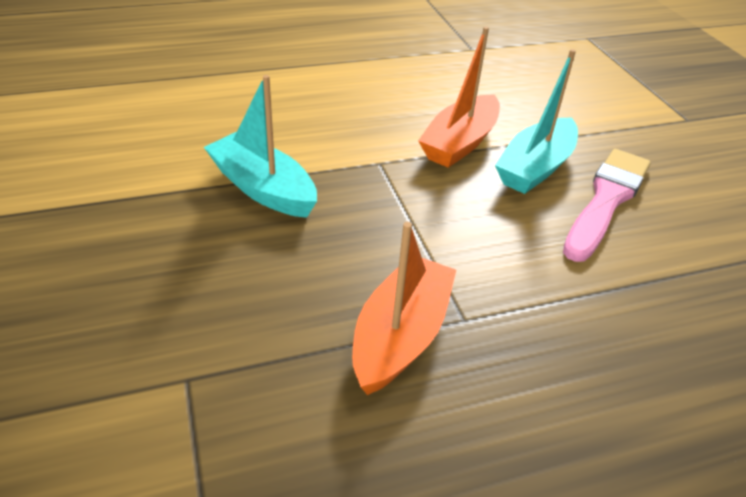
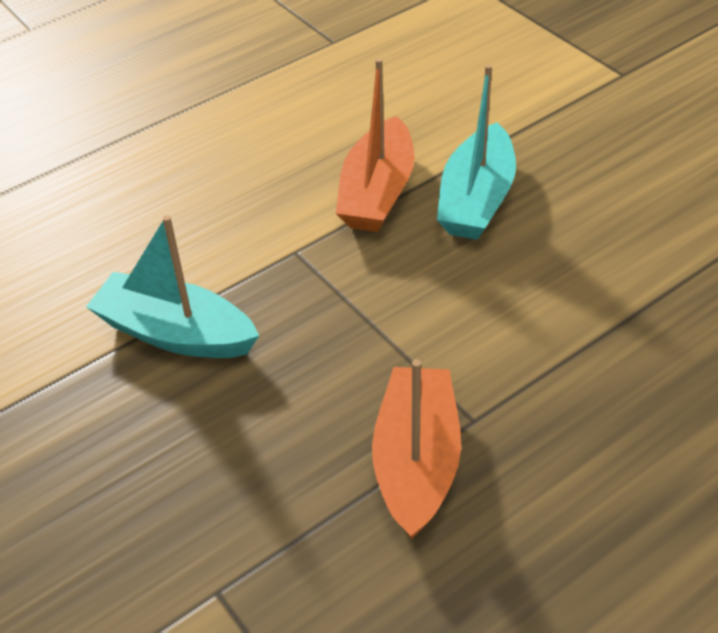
camera: 15 degrees left, 5 degrees up
(606, 200) = (569, 218): pink brush -> none

